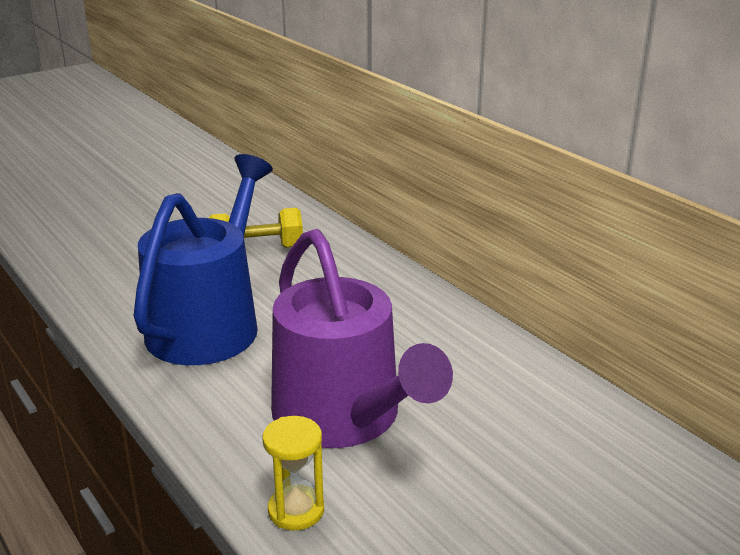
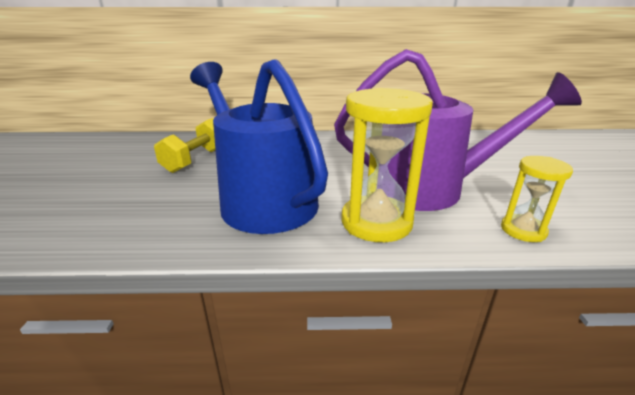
camera: 55 degrees left, 0 degrees up
(224, 404) = (376, 222): none -> yellow hourglass

